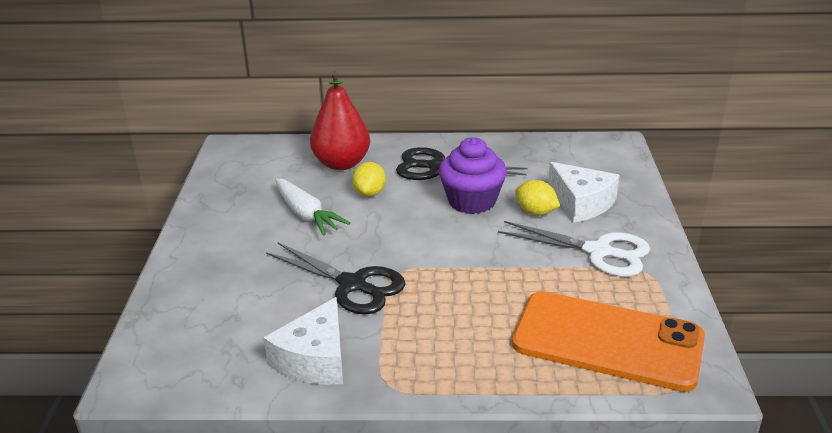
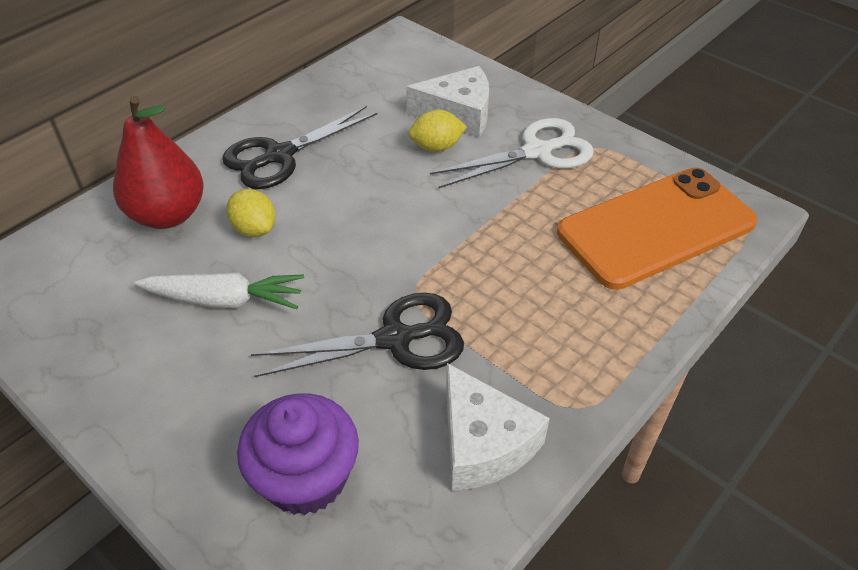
camera: 50 degrees left, 15 degrees up
(472, 201) = (366, 172): purple cupcake -> purple cupcake (305, 477)

